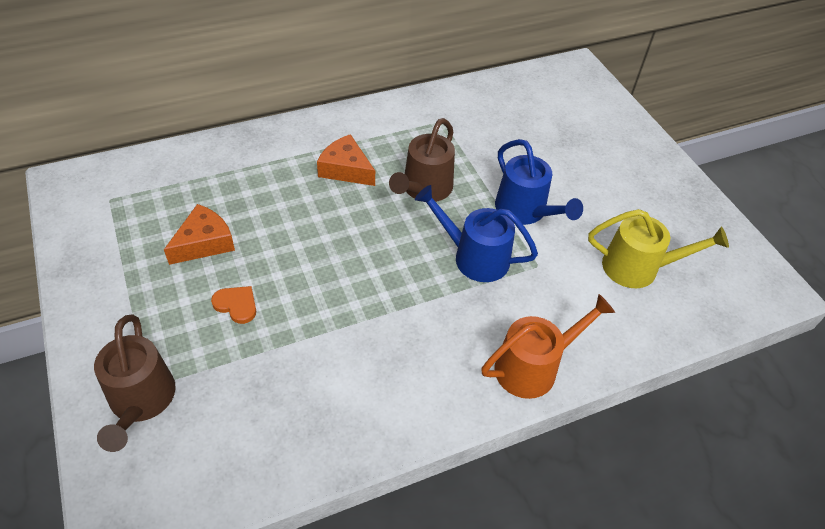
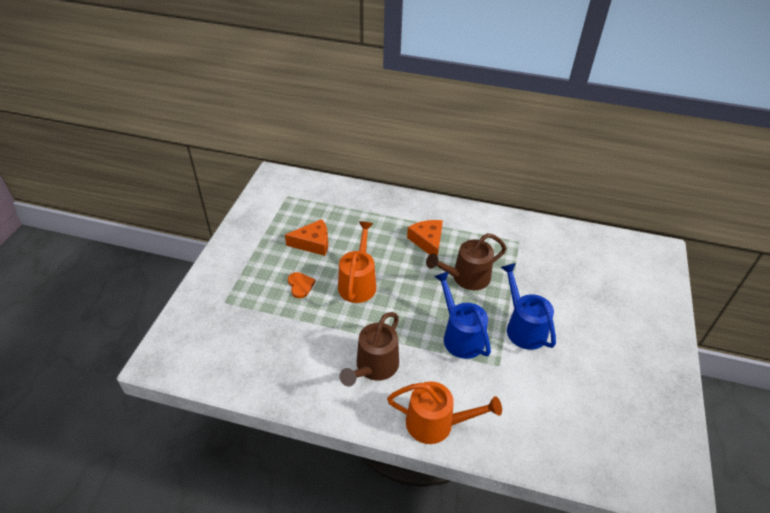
camera: 40 degrees right, 5 degrees down
(141, 402) = (215, 307): brown watering can -> brown watering can (374, 367)
(307, 261) = (358, 283): none -> orange watering can
(525, 211) = (523, 327): blue watering can -> blue watering can turned 150 degrees clockwise
(639, 268) = (573, 409): yellow watering can -> none

